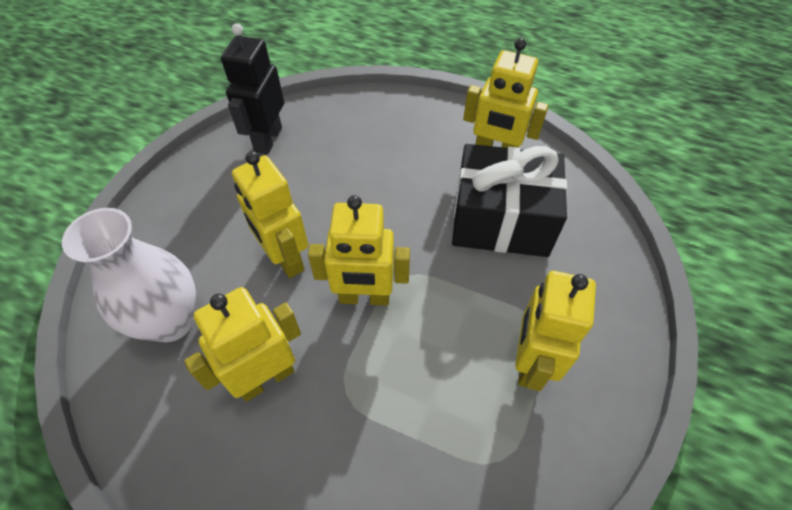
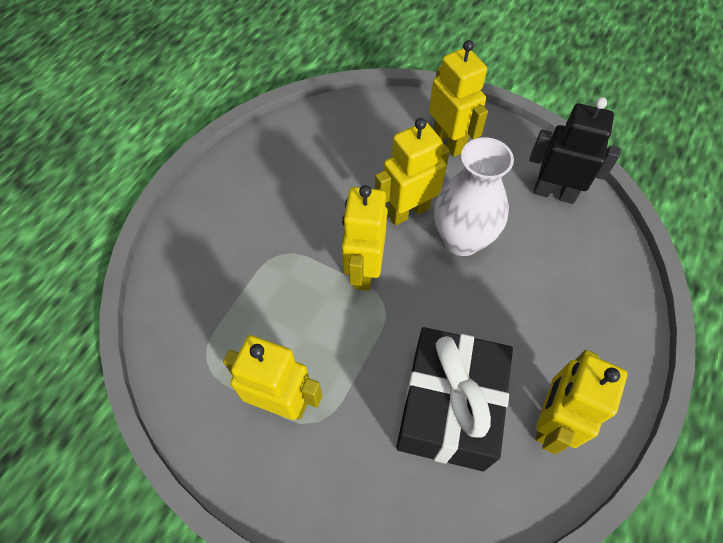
camera: 95 degrees right, 5 degrees up
(171, 321) = (355, 142): white vase -> white vase (462, 240)
(266, 378) = (301, 202): yellow robot -> yellow robot (449, 141)

